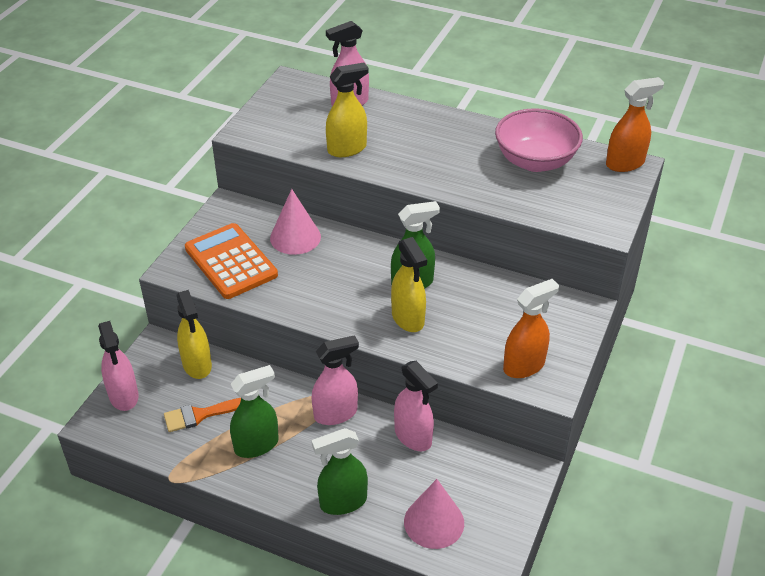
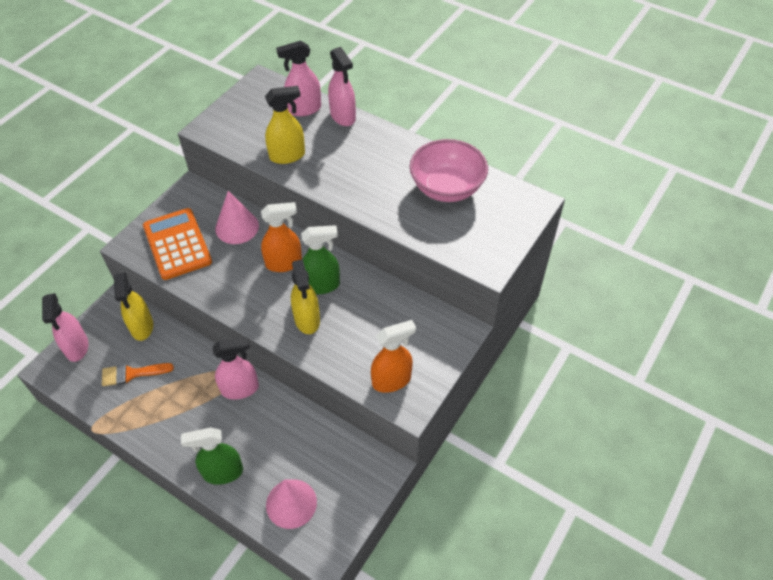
camera: 10 degrees right, 10 degrees up
(257, 445) = (168, 408): green spray bottle -> none
(413, 437) = (297, 420): pink spray bottle -> pink spray bottle (343, 116)
(625, 163) = (527, 200): orange spray bottle -> orange spray bottle (284, 263)

